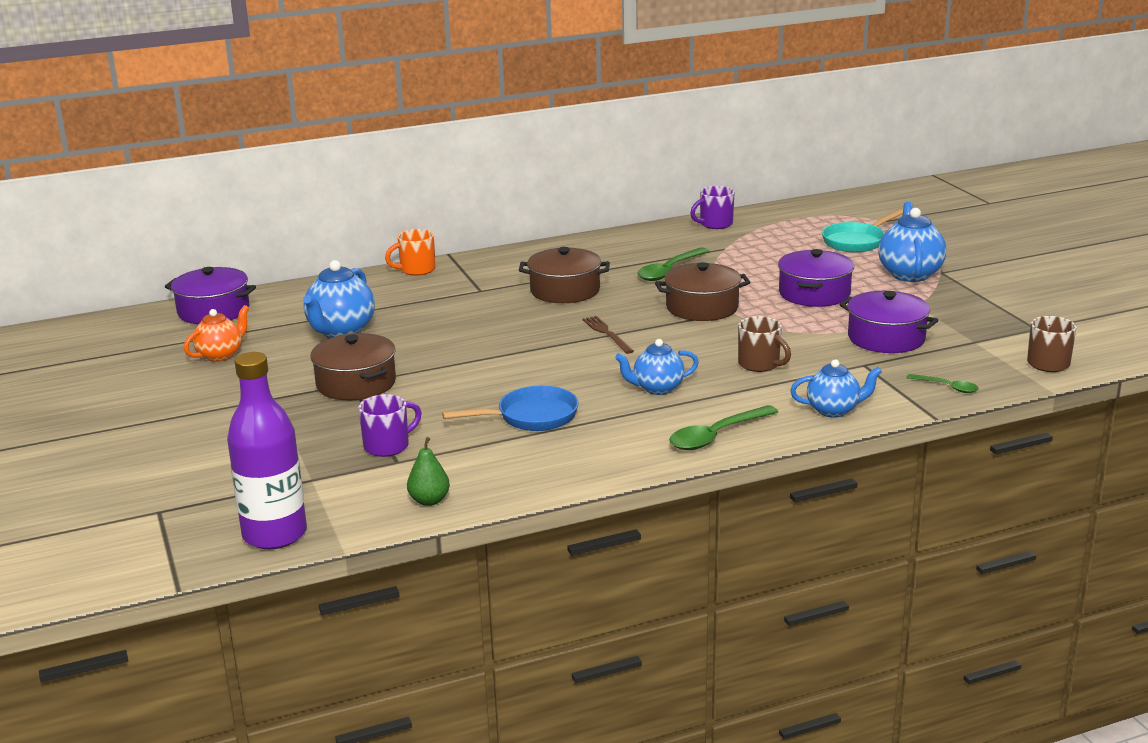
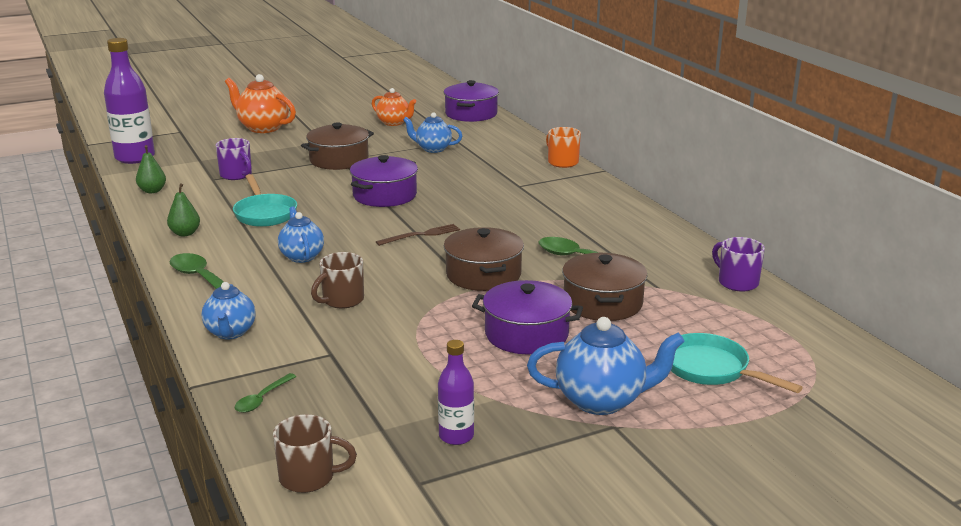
camera: 85 degrees right, 0 degrees up
(185, 444) = (263, 128): none -> orange teapot
(341, 331) = (433, 149): blue teapot -> blue teapot, size x0.66
(531, 417) = (264, 213): blue pan -> turquoise pan
(565, 290) = (522, 216): brown pot -> brown pot (602, 303)
(586, 460) = (185, 233): none -> green pear
(886, 338) = (397, 371): purple pot -> purple pot (385, 195)
(974, 317) = (456, 436): none -> purple bottle

